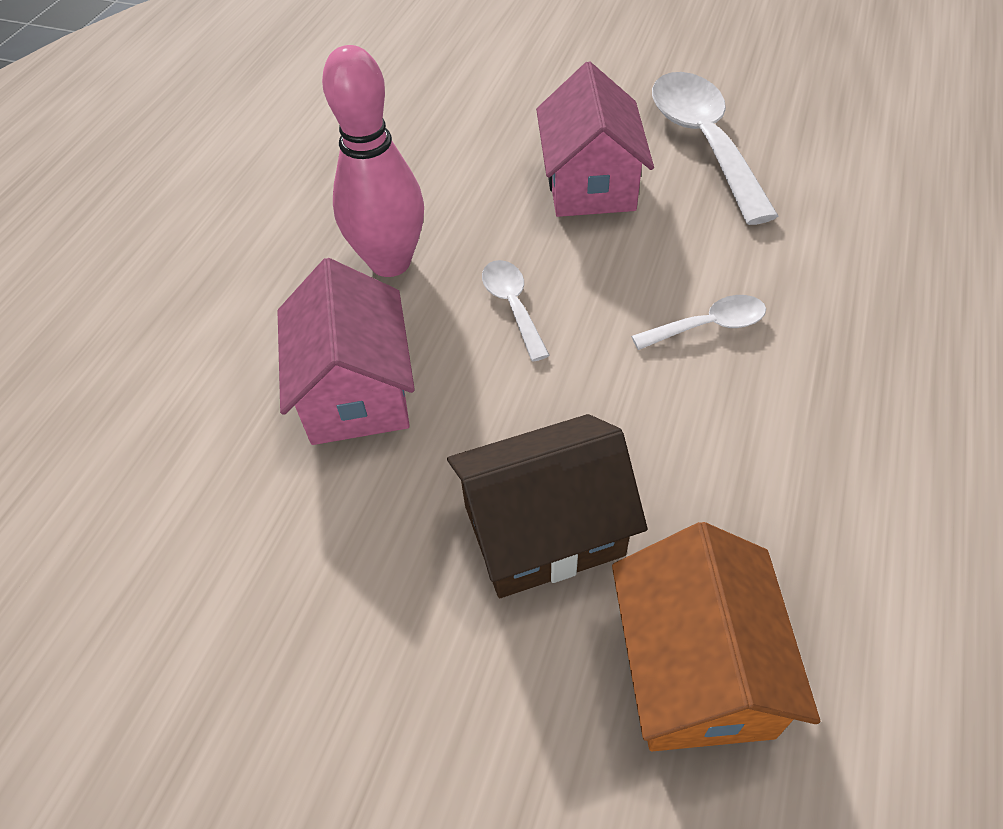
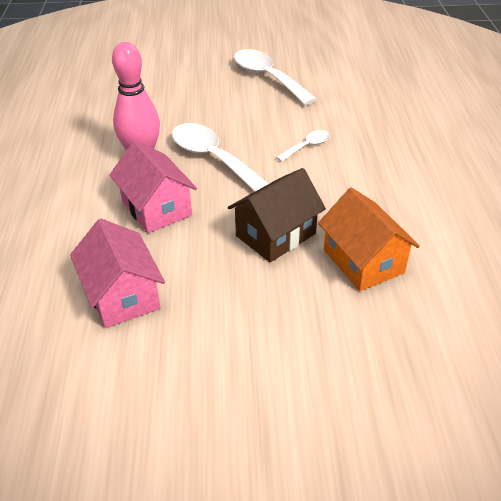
camera: 25 degrees left, 10 degrees down
(513, 306) = (213, 159): white spoon -> white spoon, size x2.00
(590, 183) = (223, 104): pink house -> pink house (122, 295)

